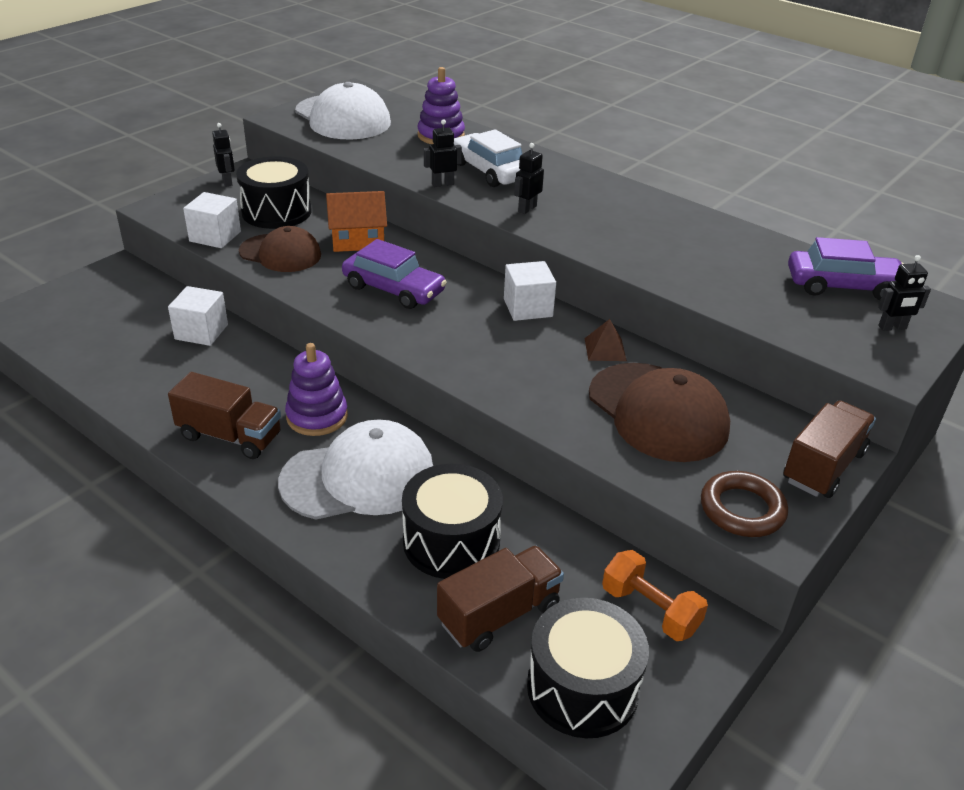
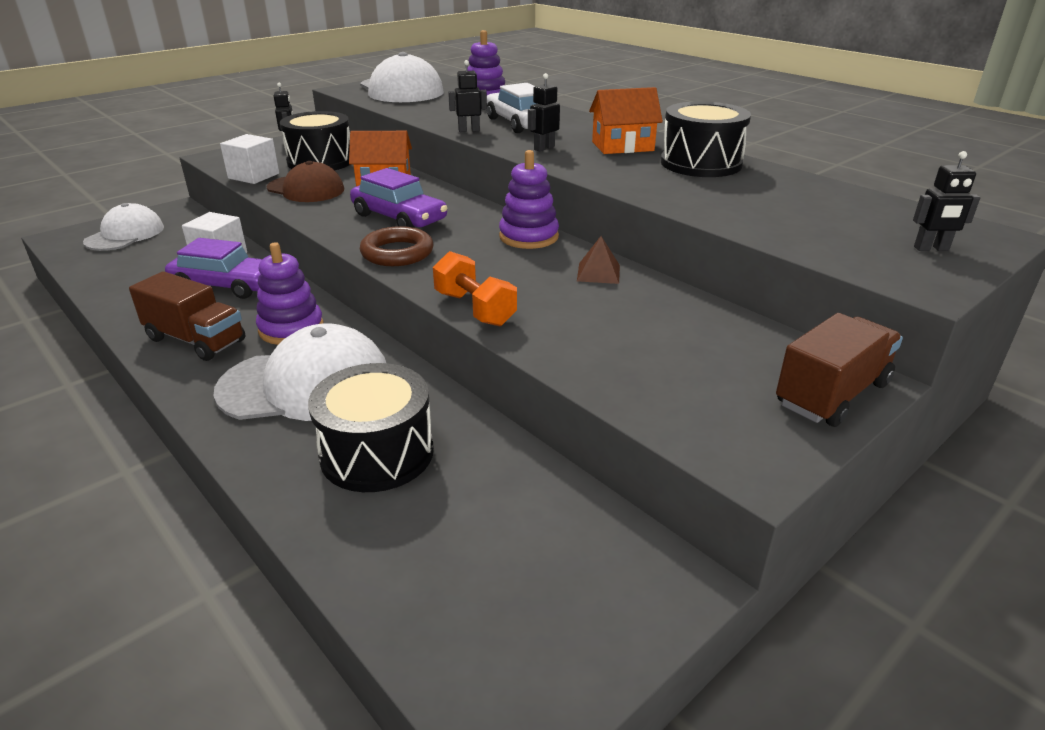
camera: 10 degrees right, 5 degrees down
(83, 307) = (125, 234): none -> white cap
(499, 614) = (399, 535): brown truck -> none
(528, 308) = (528, 237): white cube -> purple stacking toy
(582, 687) = (471, 635): black drum -> black drum (701, 163)
(601, 203) = (622, 146): none -> orange house
(650, 610) = (588, 548): orange dumbbell -> orange dumbbell (475, 309)
(657, 412) = (640, 330): brown cap -> none
(742, 509) = (717, 431): brown ring -> brown ring (397, 253)
(843, 286) = (875, 213): purple car -> purple car (226, 285)

